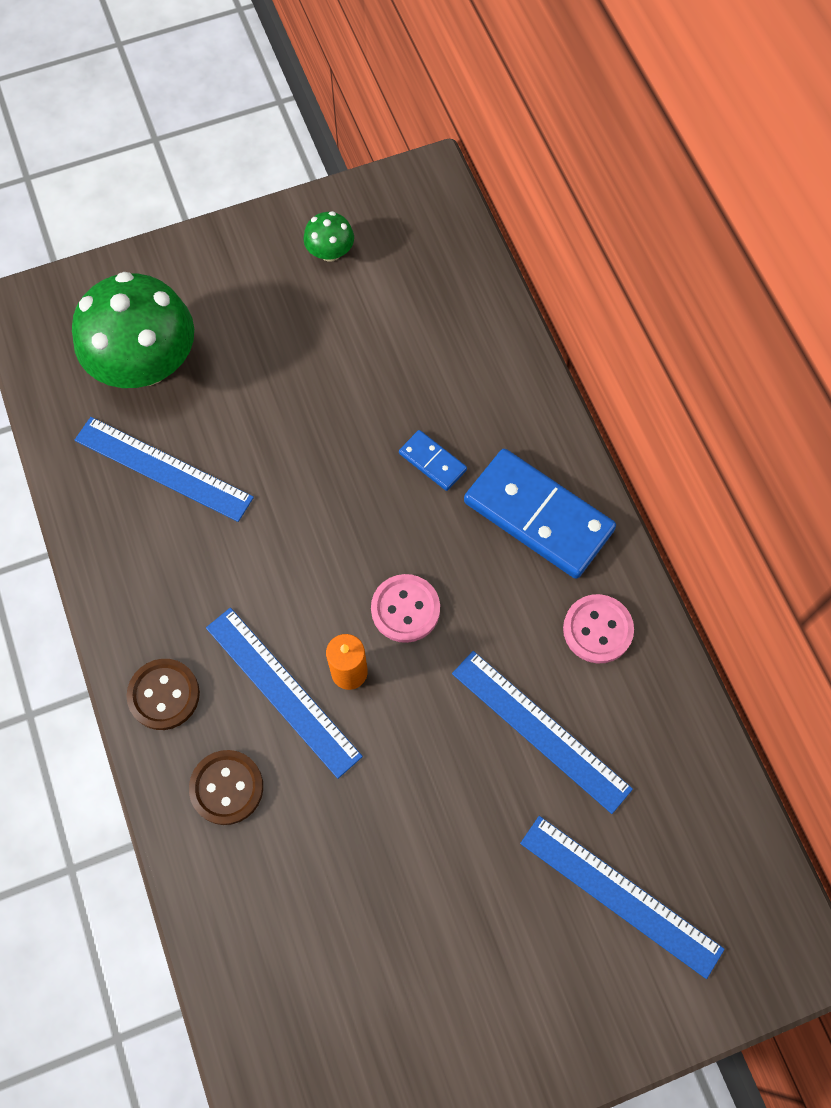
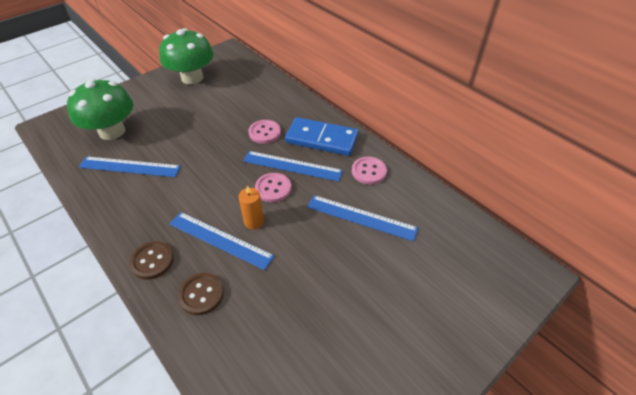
camera: 20 degrees left, 20 degrees down
(330, 252) = (192, 78): green mushroom -> green mushroom, size x2.22
(432, 462) = (264, 133): blue domino -> pink button
(620, 895) = (437, 276): blue ruler -> blue ruler (292, 166)

